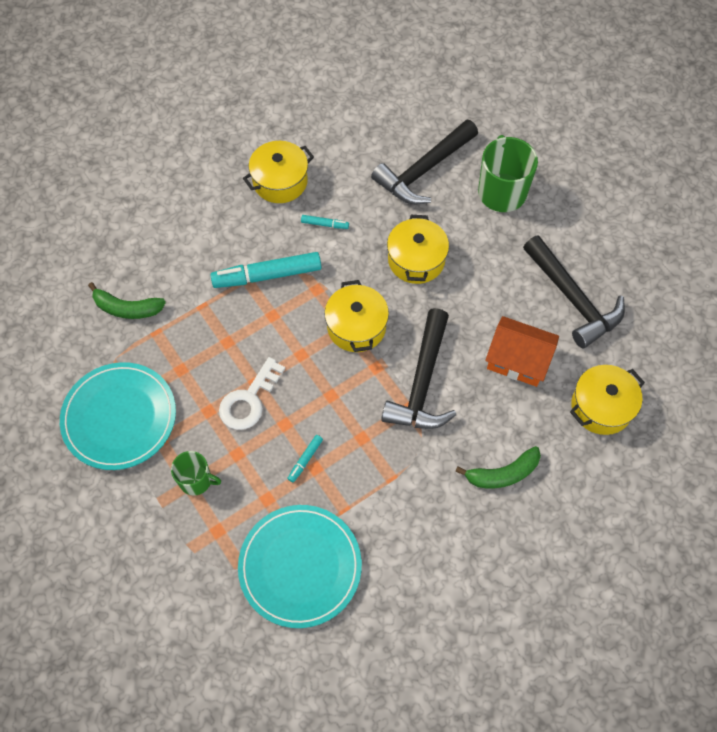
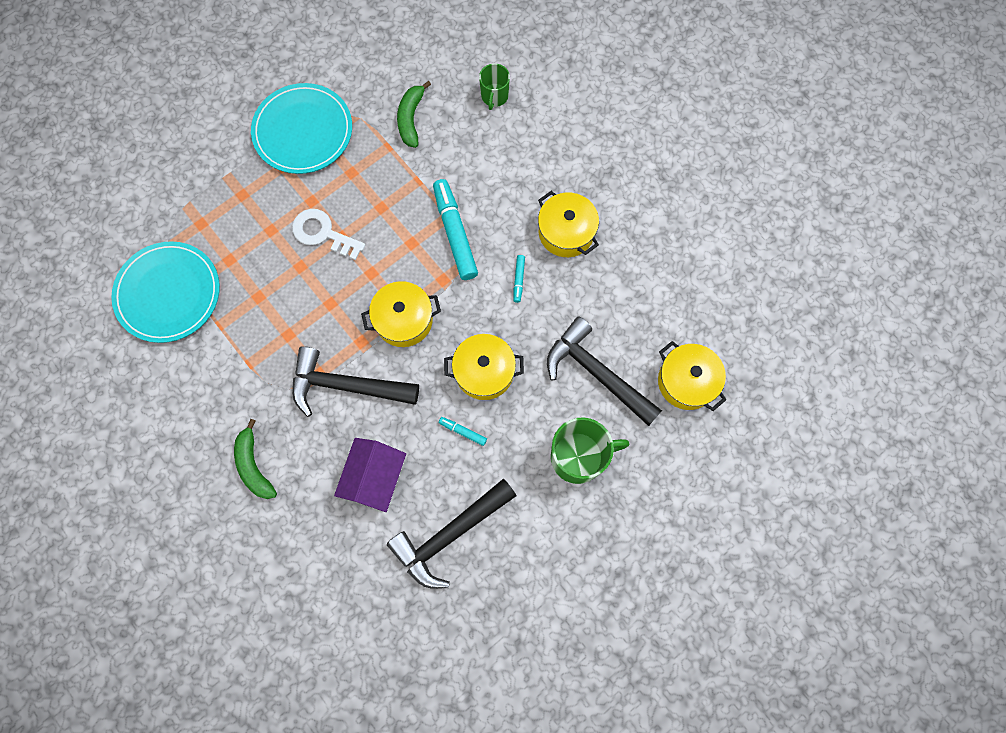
camera: 85 degrees right, 10 degrees up
(196, 480) = (246, 200): green mug -> green mug (494, 96)
(305, 460) = (266, 287): turquoise marker -> turquoise marker (463, 431)
(518, 360) = (375, 478): orange house -> purple house
(601, 407) = (326, 563): yellow pot -> yellow pot (686, 381)

